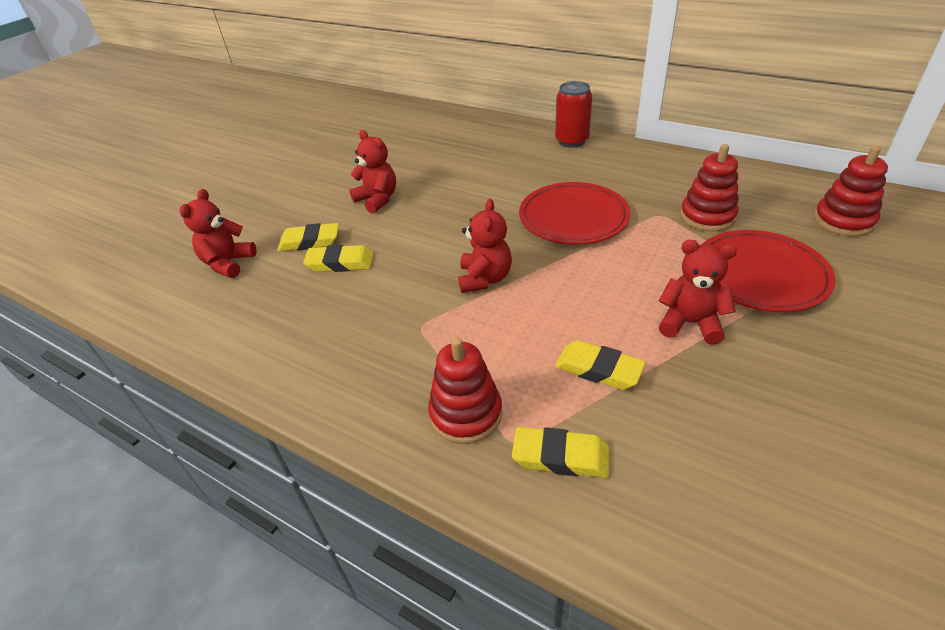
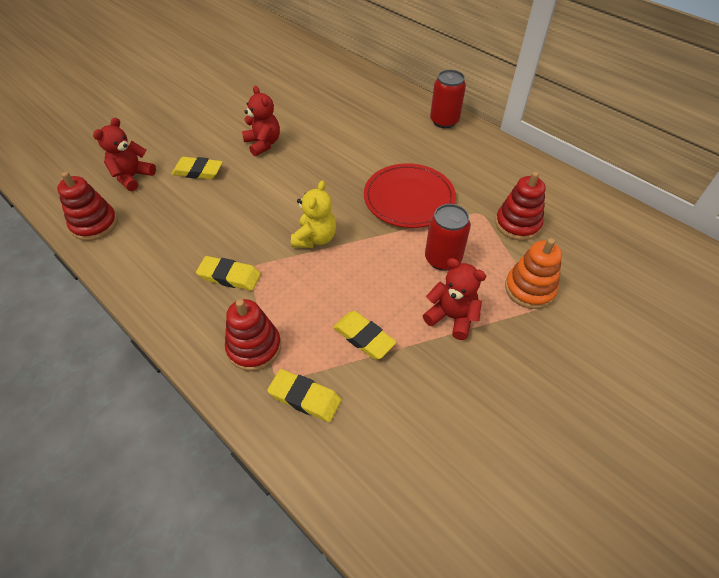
camera: 10 degrees right, 10 degrees up
(340, 263) = (213, 197): yellow eraser -> yellow eraser (229, 276)
(485, 279) = (315, 238): red teddy bear -> yellow teddy bear
(645, 267) = (442, 259): none -> red can
(760, 275) = (529, 289): red plate -> orange stacking toy
(843, 221) = (628, 256): red stacking toy -> red stacking toy (94, 224)

